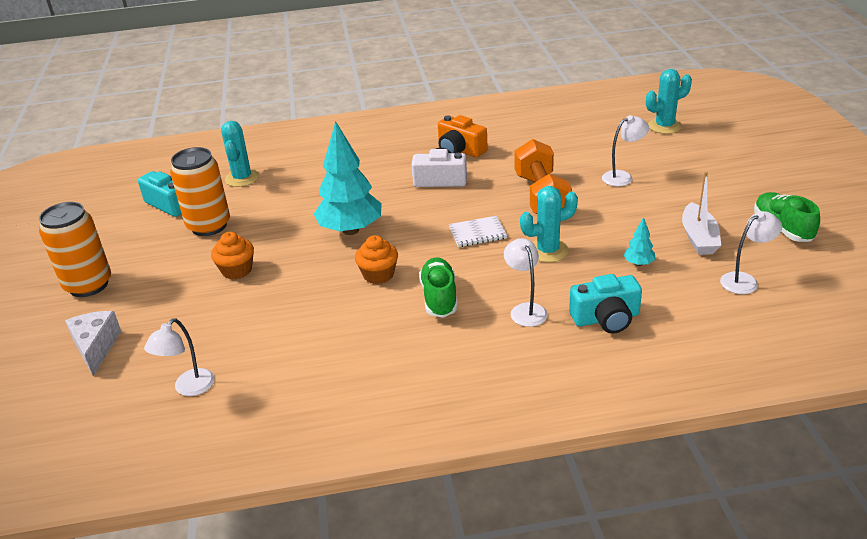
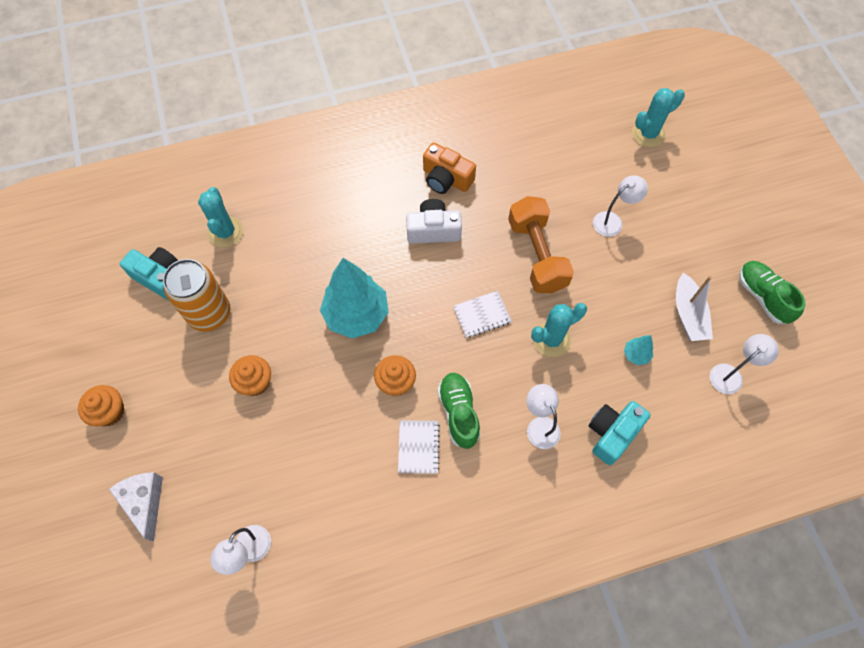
camera: 10 degrees left, 30 degrees up
(88, 285) = (109, 412): orange can -> orange cupcake
(391, 320) = (418, 447): none -> white notebook
(606, 318) = (612, 433): turquoise camera -> turquoise camera turned 150 degrees clockwise

